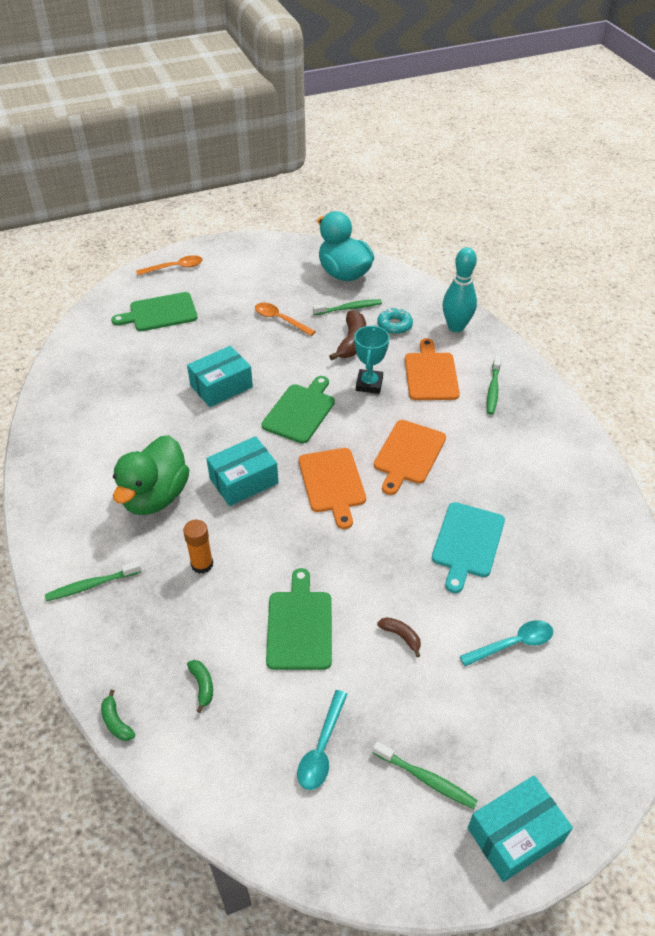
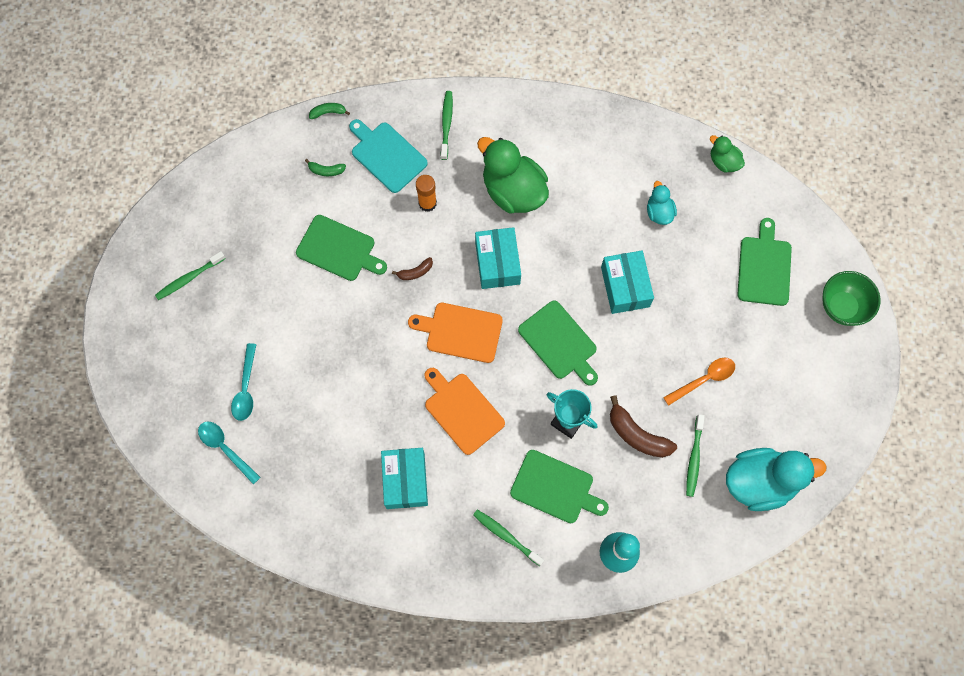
camera: 115 degrees right, 25 degrees up
(62, 360) = (723, 162): none -> green duck
(133, 386) = (659, 212): none -> turquoise duck
(175, 268) = (842, 307): orange spoon -> green bowl
(321, 748) = (243, 225): turquoise spoon -> turquoise spoon (225, 448)
(394, 325) = (645, 491): turquoise donut -> none
(401, 636) = (293, 314): brown banana -> brown banana (415, 272)
(431, 374) = (555, 488): orange cutting board -> green cutting board
(467, 543) = (347, 407): turquoise cutting board -> turquoise cutting board (387, 155)
(515, 835) = (128, 311): turquoise box -> turquoise box (405, 481)

